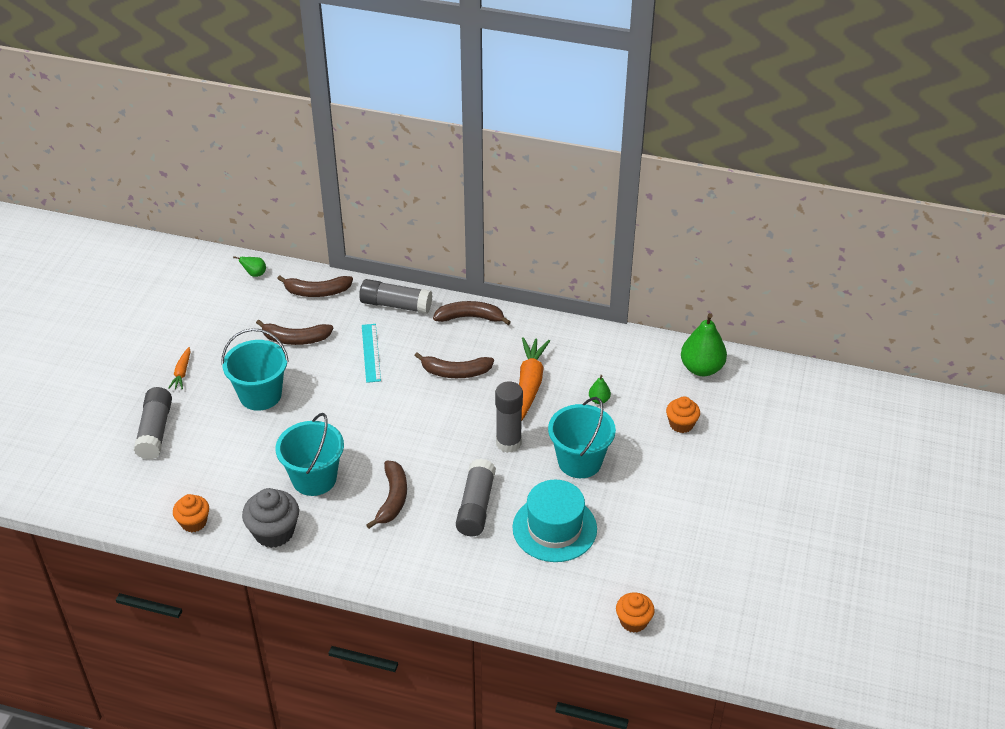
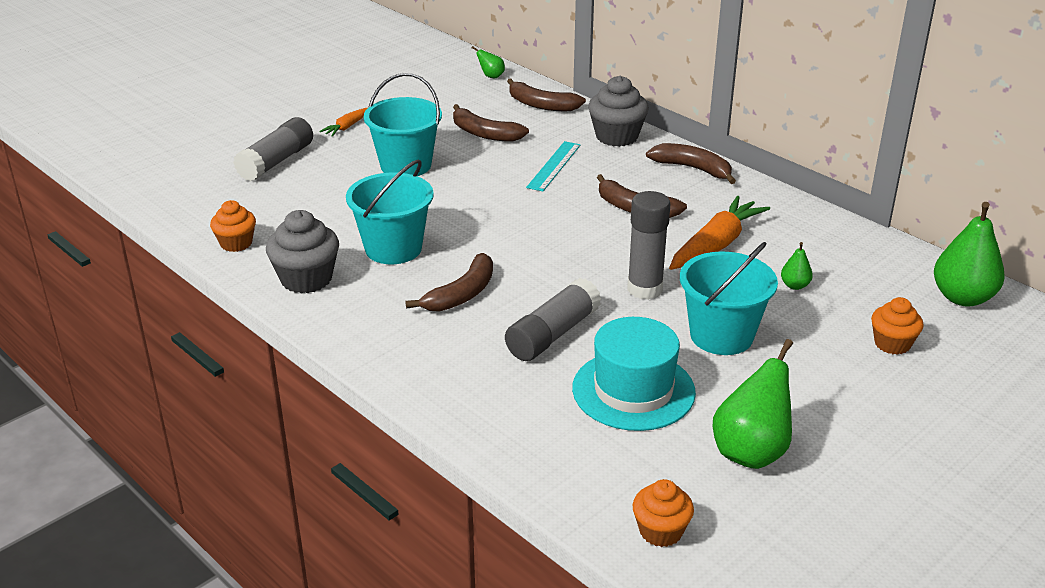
camera: 30 degrees right, 10 degrees down
(396, 305) = (616, 136): grey glue stick -> grey cupcake
(649, 543) = (751, 452): none -> green pear

